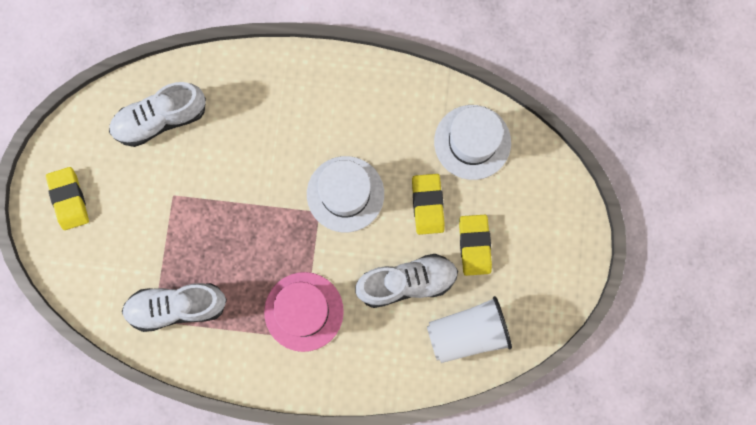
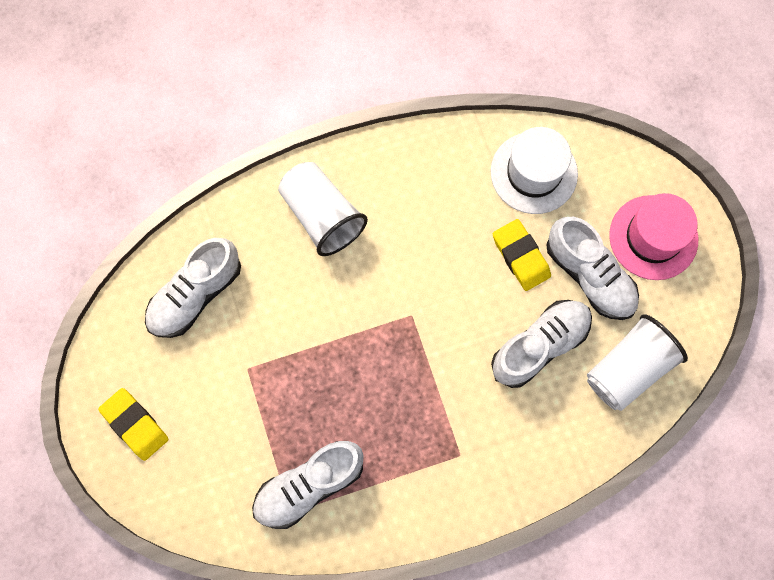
camera: 25 degrees left, 5 degrees down
(287, 101) = (322, 216): none -> white cup
(304, 311) = (447, 426): pink hat -> pink hat (653, 237)
(345, 194) = (430, 284): white hat -> none
(474, 245) = (589, 276): yellow eraser -> white shoe

